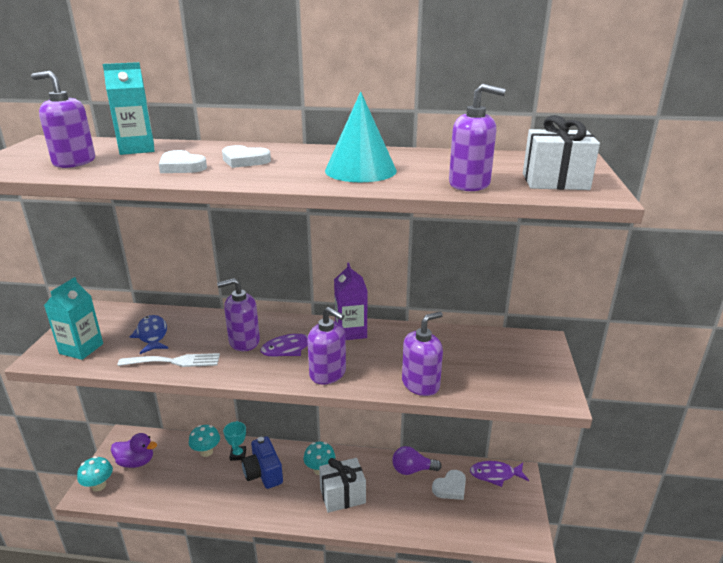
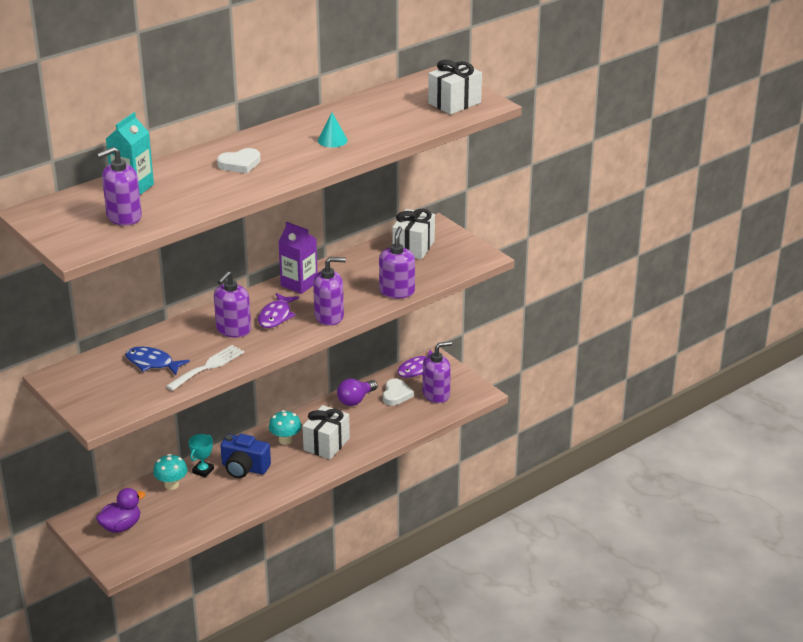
camera: 45 degrees left, 5 degrees up
(81, 349) = (115, 399): turquoise carton -> none
(99, 486) = (118, 556): turquoise mushroom -> none
(181, 167) = (212, 187): white heart -> none
(238, 455) = (203, 471): turquoise trophy -> turquoise trophy turned 75 degrees clockwise
(360, 170) = (332, 140): turquoise cone -> turquoise cone, size x0.52
(469, 184) = (414, 125): purple soap dispenser -> purple soap dispenser (436, 394)
(495, 350) = (413, 247): none -> white gift

